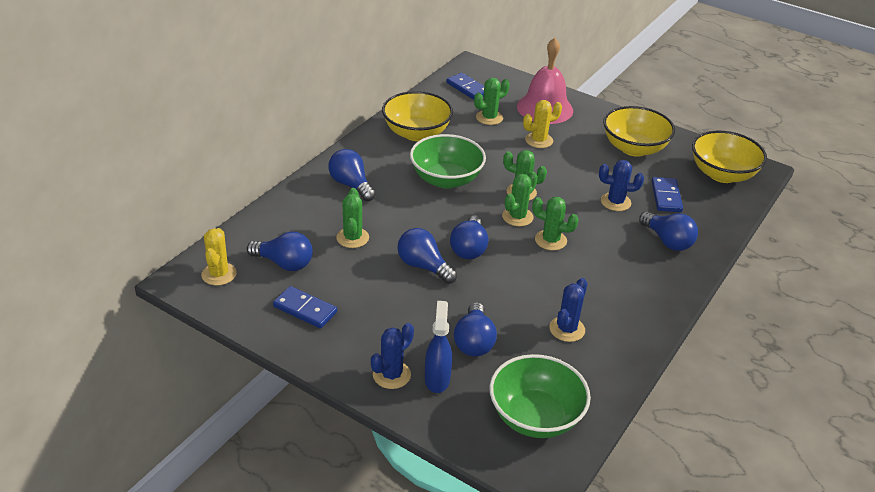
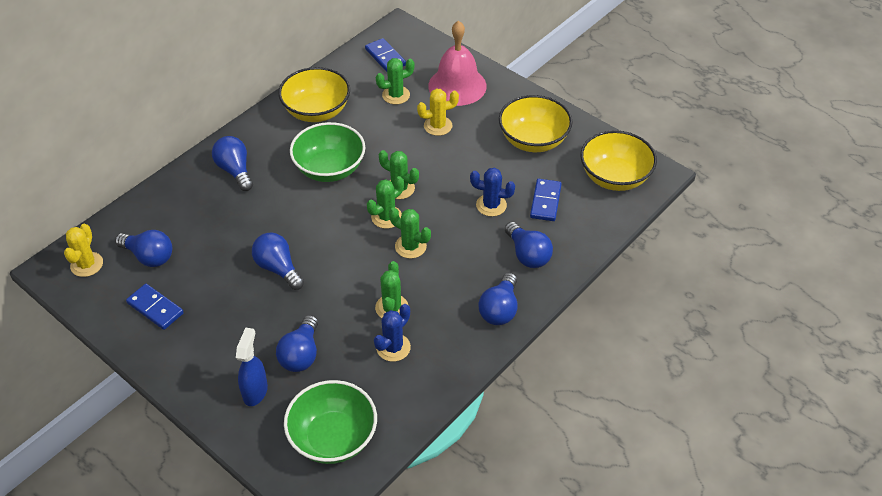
camera: 10 degrees right, 10 degrees up
(352, 238) = (220, 232): green cactus -> green cactus (392, 308)
(391, 375) = (215, 383): blue cactus -> none
(469, 248) = (328, 250): blue light bulb -> blue light bulb (499, 309)

